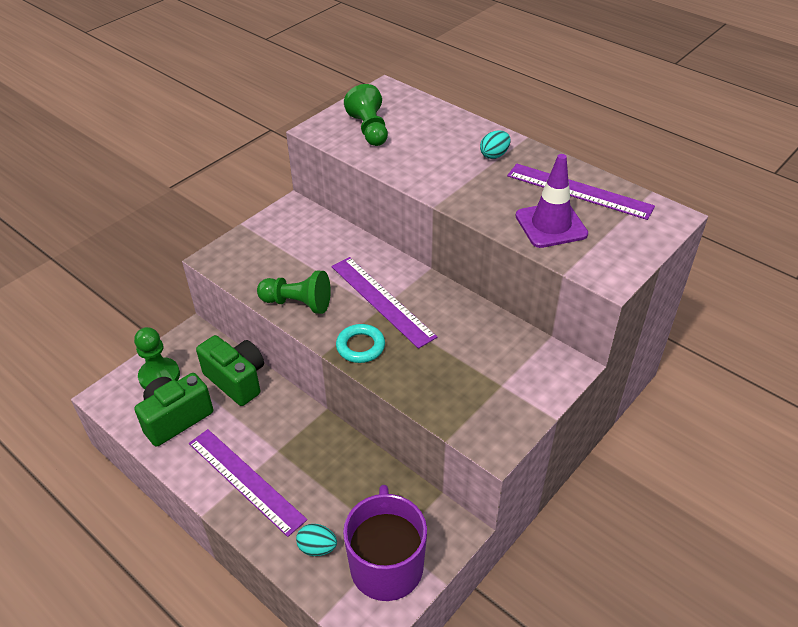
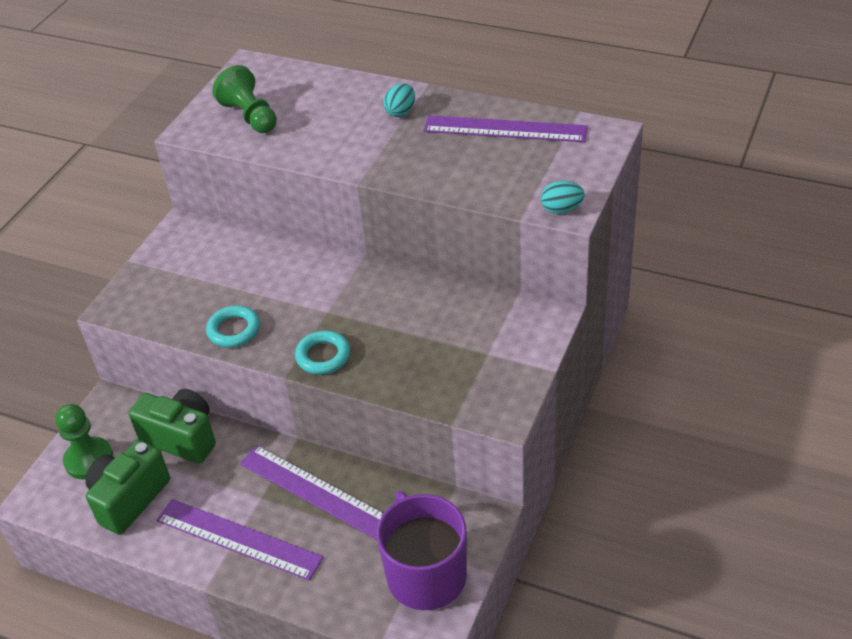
camera: 15 degrees left, 0 degrees up
(297, 303) = (234, 330): green pawn -> turquoise ring
(317, 548) = (345, 581): turquoise egg -> turquoise egg (561, 209)
(381, 301) = (326, 302): purple ruler -> purple ruler (314, 491)
(551, 225) = (489, 172): purple traffic cone -> none

